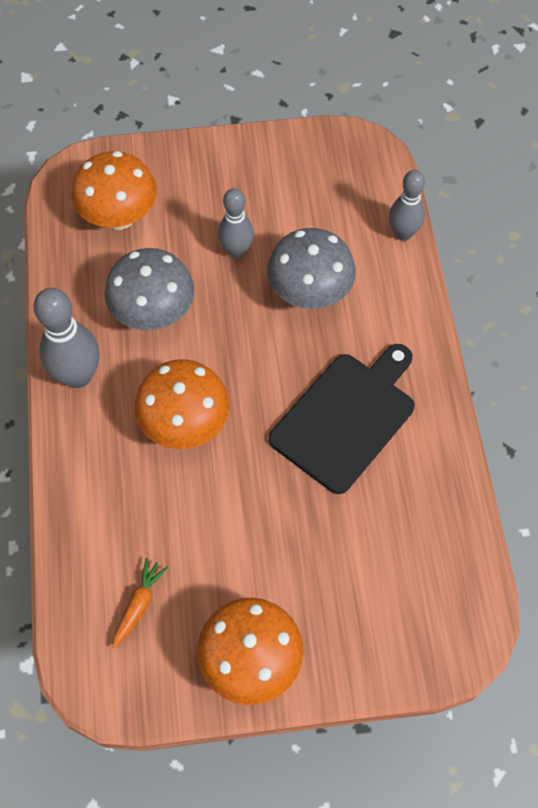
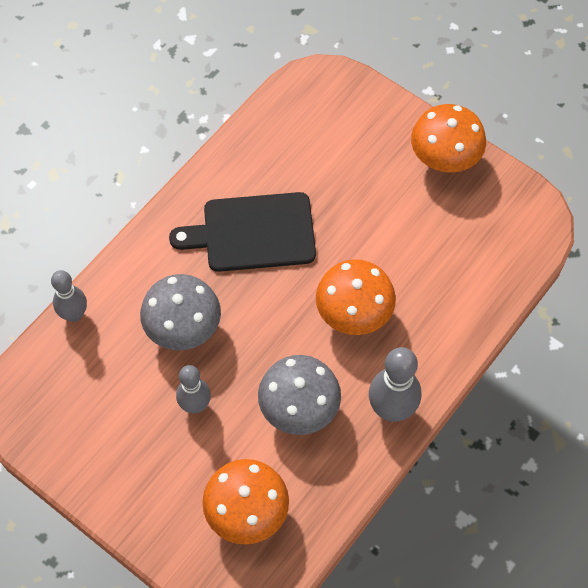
camera: 135 degrees left, 0 degrees up
(138, 605) = (480, 237): orange carrot -> none

